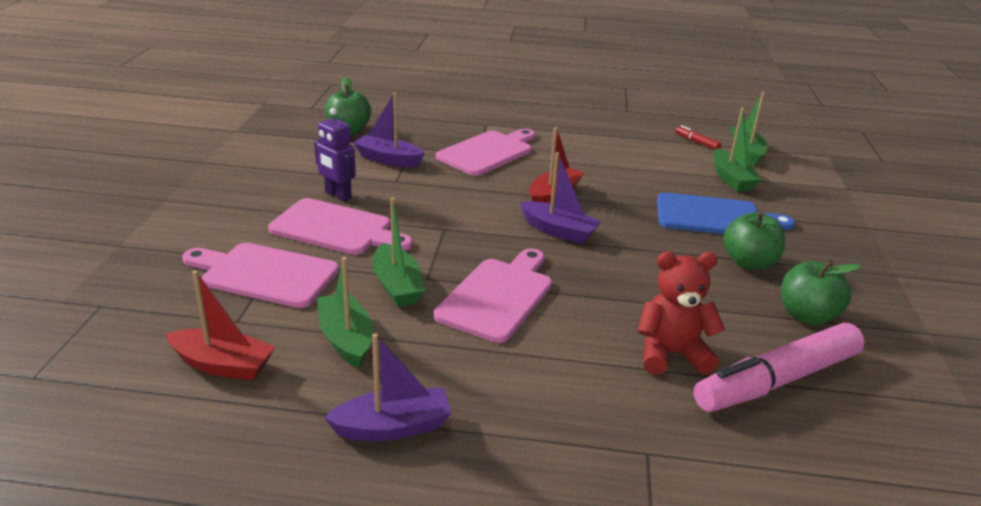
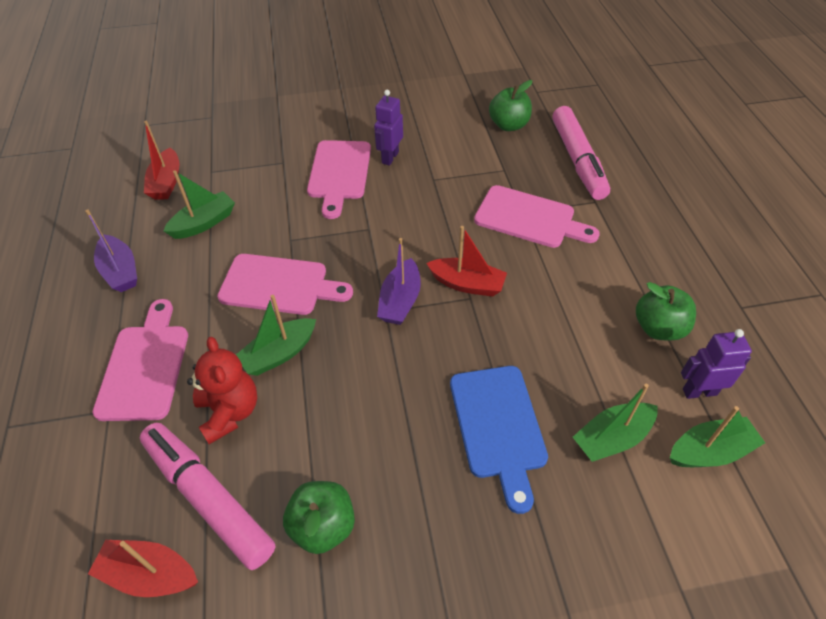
camera: 75 degrees right, 20 degrees up
(265, 274) = (266, 163): pink cutting board -> pink cutting board (145, 366)
(388, 159) = (469, 163): purple boat -> none
(397, 286) = (274, 227): green boat -> green boat (279, 354)
(429, 117) = (577, 160): none -> pink marker
(696, 142) = (699, 391): red marker -> purple robot
(749, 263) = (409, 467): green apple -> green apple (658, 328)
(865, 430) = (150, 574): none -> red boat

